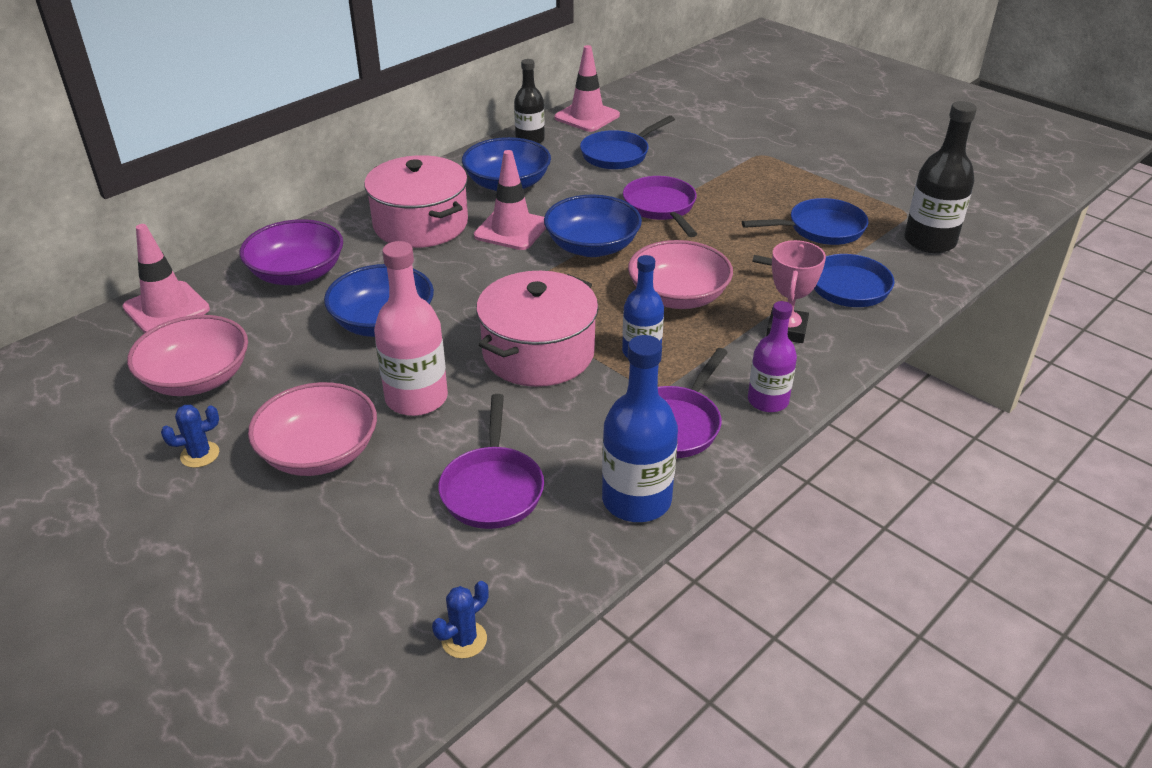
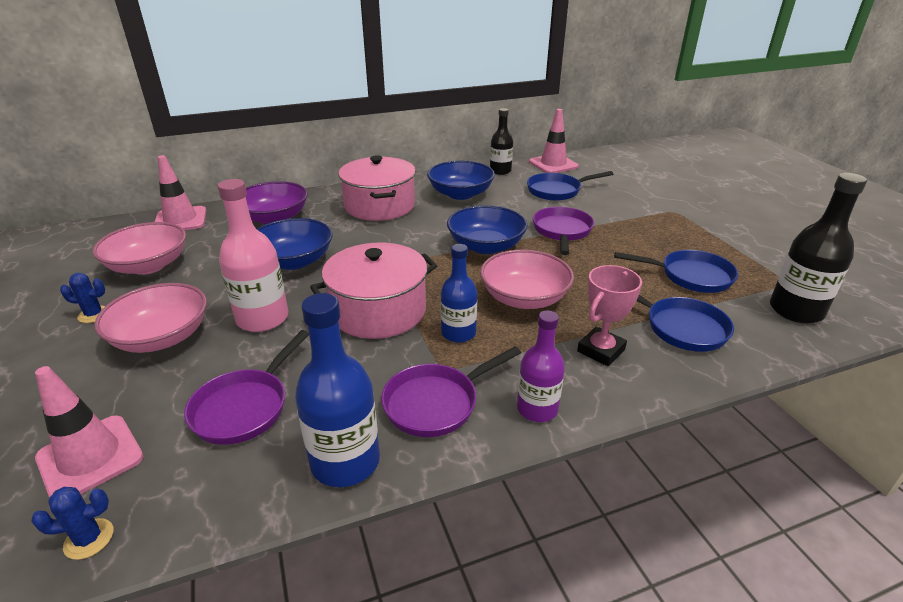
camera: 25 degrees right, 5 degrees down
(511, 230) = (437, 222): pink traffic cone -> pink traffic cone (90, 457)

